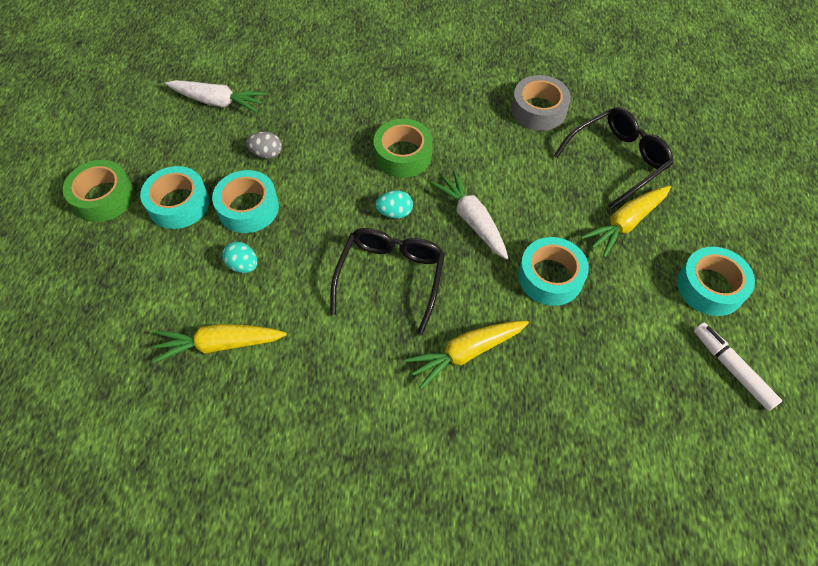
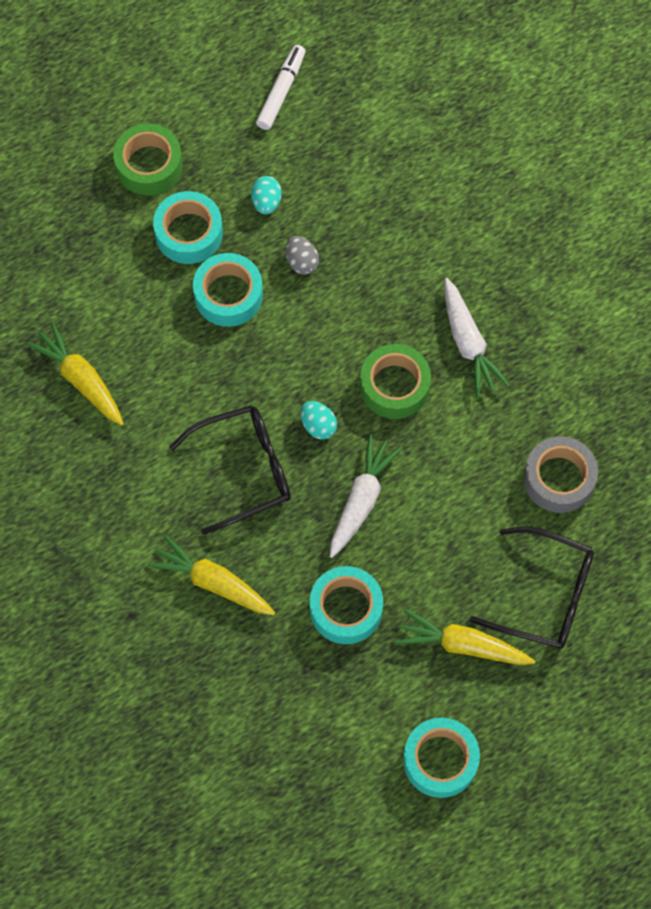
camera: 55 degrees right, 10 degrees up
(218, 102) = (330, 167): white carrot -> white carrot (468, 343)
(243, 265) = (166, 338): turquoise egg -> turquoise egg (266, 202)
(732, 369) = (357, 818): white marker -> white marker (281, 91)

